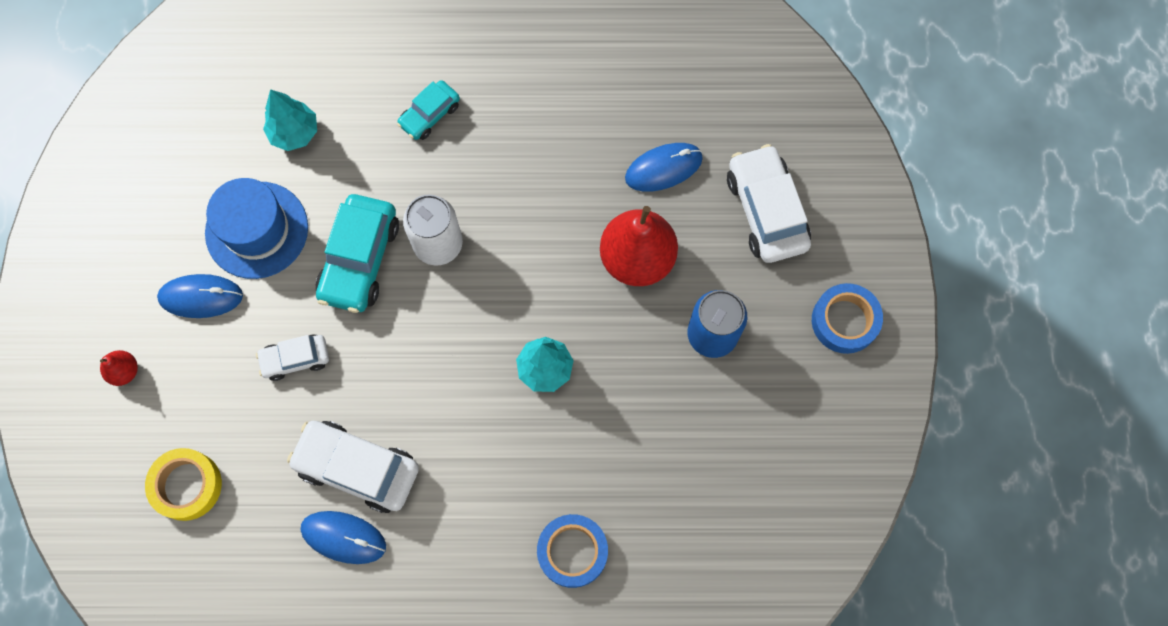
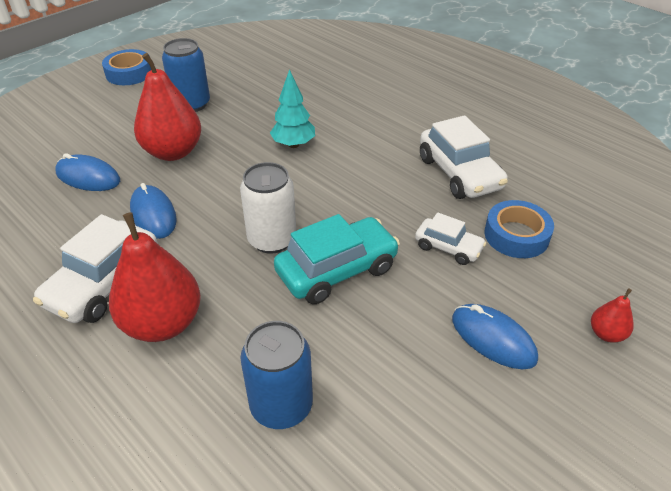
camera: 135 degrees left, 30 degrees down
(187, 485) = (595, 234): yellow tape -> none
(257, 230) = (397, 352): blue hat -> none
(295, 133) = (281, 406): turquoise tree -> blue can
(343, 537) = (499, 153): blue mouse -> blue mouse (153, 214)
(430, 115) = (163, 323): turquoise car -> red pear
(572, 551) = (374, 84): blue tape -> blue tape (516, 235)
(766, 211) = (80, 125): white car -> white car (104, 283)

